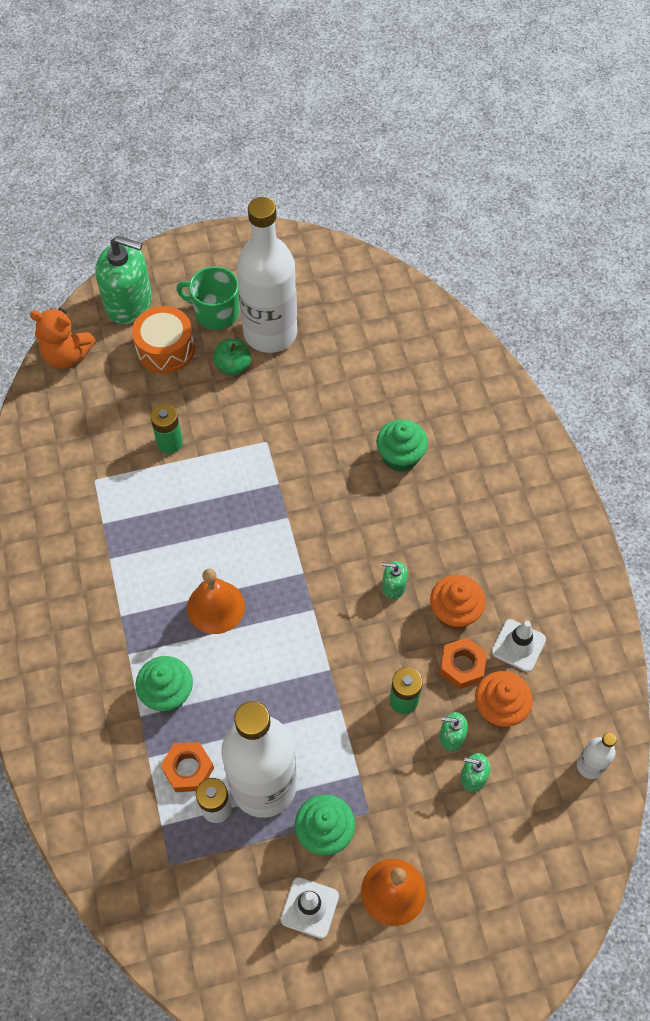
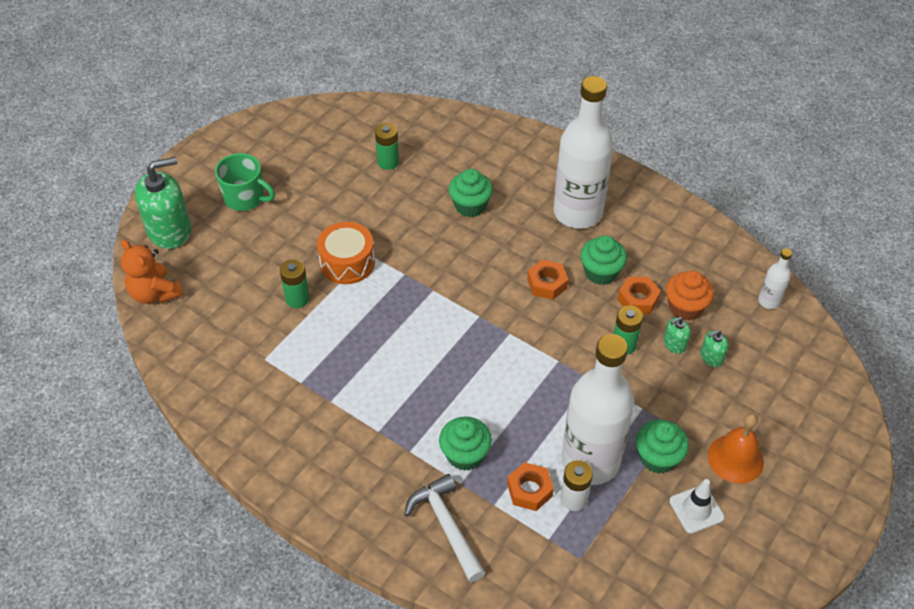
camera: 40 degrees left, 10 degrees down
(67, 356) = (155, 293): orange teddy bear -> orange teddy bear turned 75 degrees clockwise
(94, 744) = (447, 526): none -> white hammer
(165, 349) = (230, 243): orange drum -> orange drum (347, 262)
(215, 313) = (245, 198): green mug -> green mug turned 135 degrees counterclockwise
(216, 607) = (441, 377): orange bell -> none
(233, 366) = (294, 223): green apple -> none
(270, 333) = (300, 187): white bottle -> white bottle (577, 212)
(369, 360) = (388, 162): none -> green battery
(393, 586) = (547, 284): green soap dispenser -> orange nut
(454, 612) = (601, 272): orange cupcake -> green cupcake
(518, 645) = (658, 264): white traffic cone -> none

